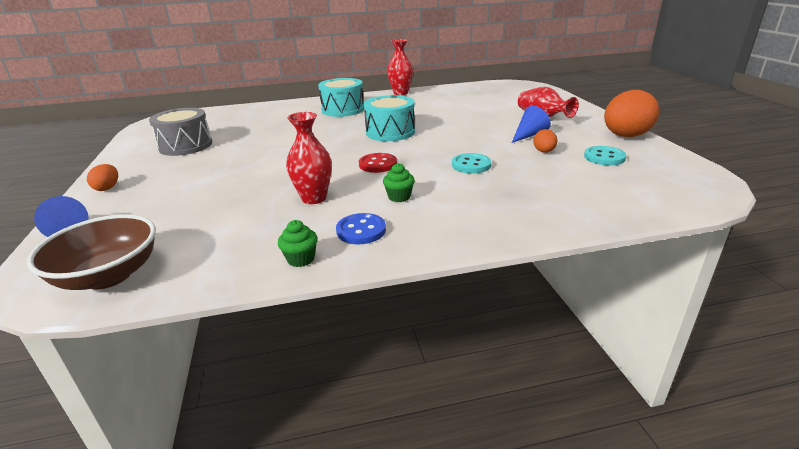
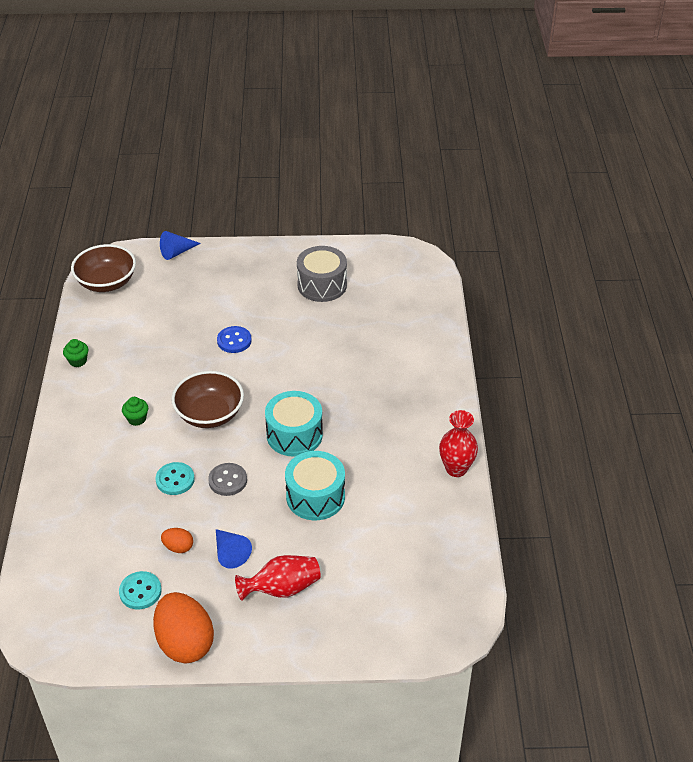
camera: 100 degrees right, 15 degrees up
(107, 188) = (240, 256): orange egg -> none
(314, 198) = (161, 369): red vase -> none
(343, 110) = (397, 402): turquoise drum -> turquoise drum (315, 496)
(361, 230) = (97, 392): blue button -> blue button (234, 341)
(378, 164) = (209, 414): red button -> brown bowl
(456, 146) = (228, 480): none -> grey button

